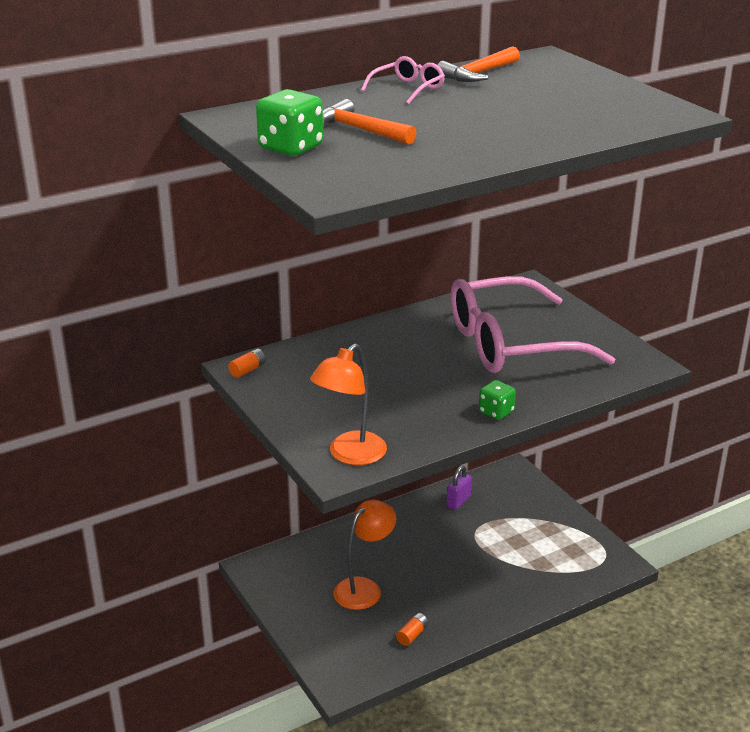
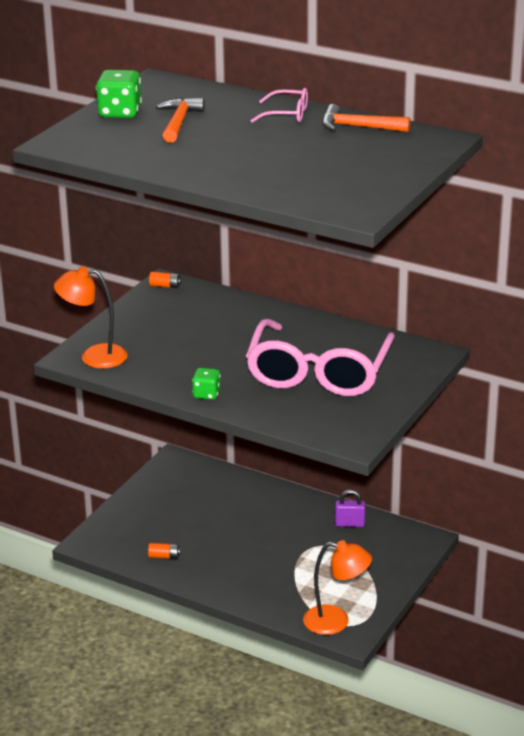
camera: 60 degrees right, 0 degrees up
(364, 588) = (196, 516): orange lamp -> orange lamp (336, 621)
(510, 344) = (318, 373): pink glasses -> pink glasses turned 120 degrees counterclockwise

